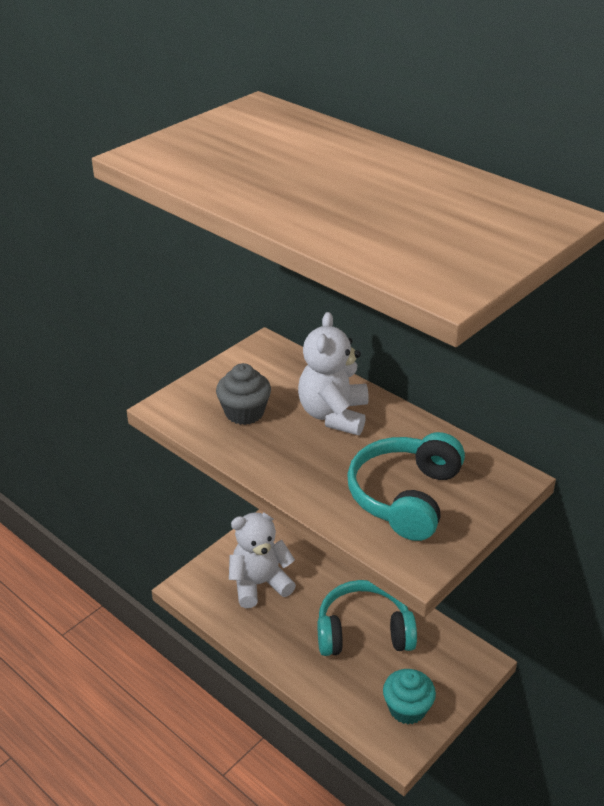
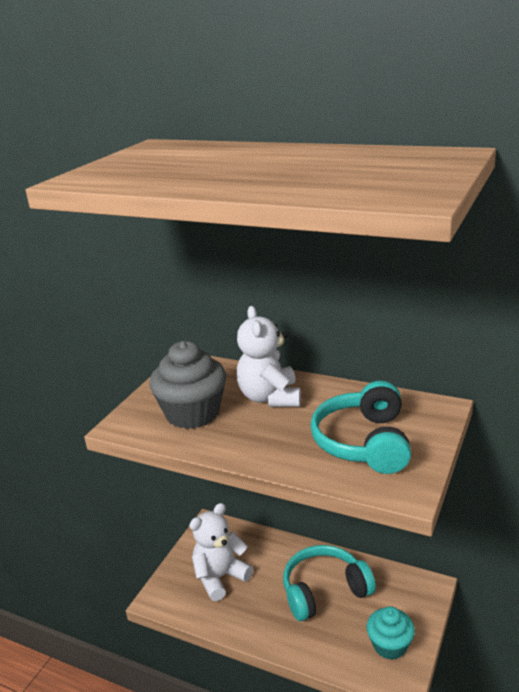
camera: 15 degrees left, 10 degrees down
(244, 412) = (192, 413): grey cupcake -> grey cupcake, size x1.54

